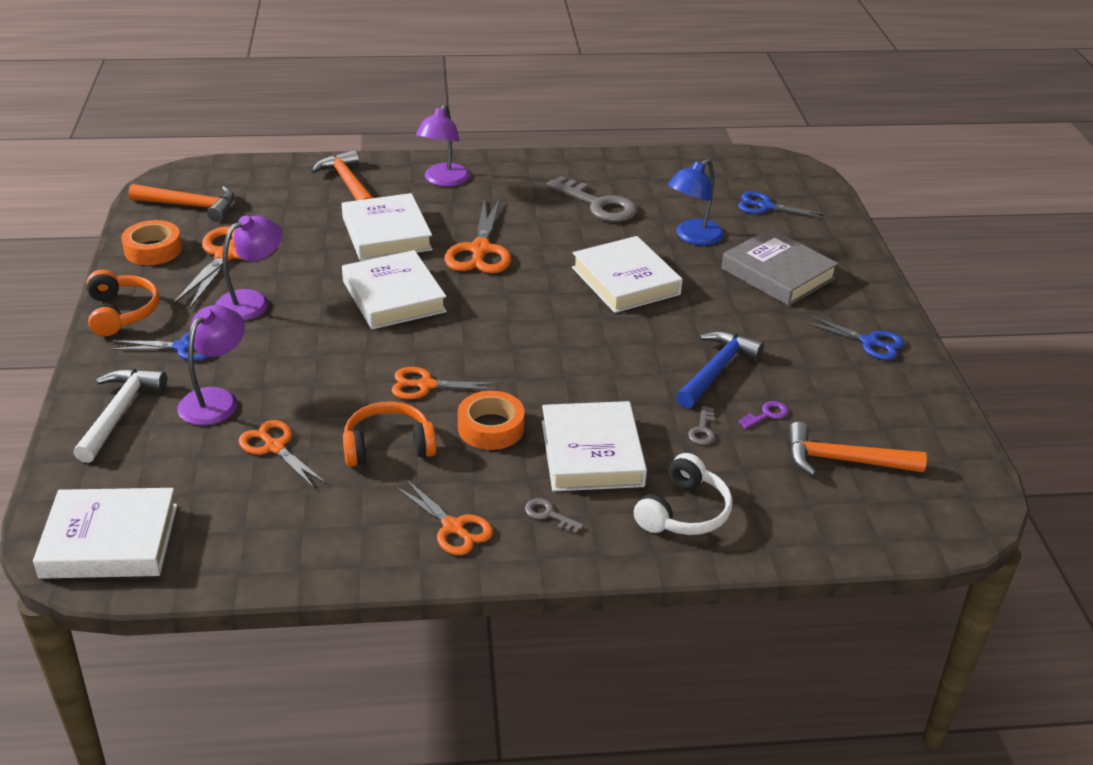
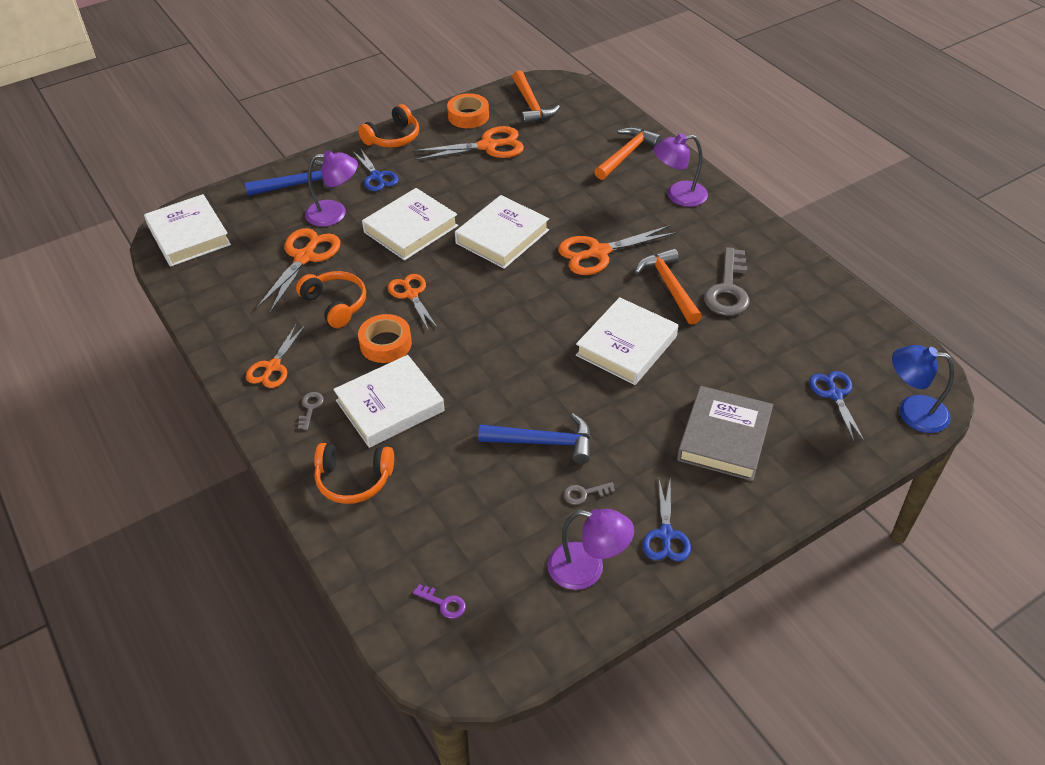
camera: 65 degrees right, 10 degrees up
(119, 413) = (298, 184): white hammer -> blue hammer
(252, 301) = (445, 180): purple lamp -> purple lamp (587, 569)
(274, 447) = (304, 257): orange scissors -> orange scissors, size x1.52
(386, 234) = (577, 200): white book -> white book (410, 229)
(684, 512) = (353, 479): white headphones -> orange headphones
(693, 237) = (732, 363): blue lamp -> blue lamp (912, 412)
(702, 430) = (458, 459): grey key -> grey key (584, 493)
(766, 414) = (505, 492): purple key -> purple key (443, 603)
(843, 460) = (476, 561): orange hammer -> orange hammer (669, 286)

